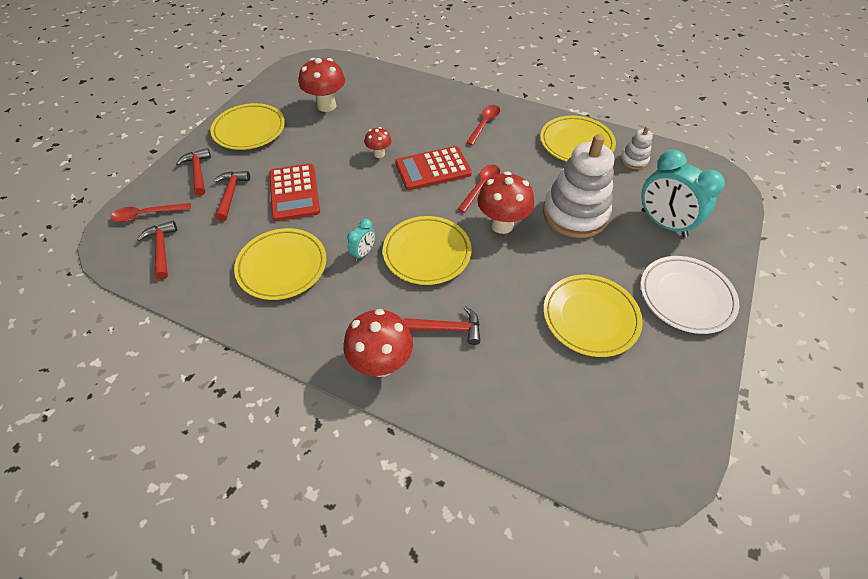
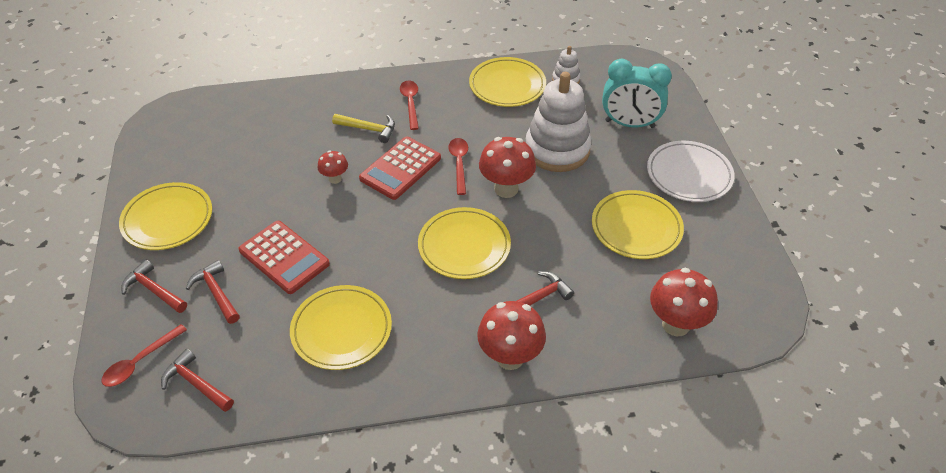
camera: 35 degrees left, 5 degrees down
(326, 106) = (231, 155): red mushroom -> red mushroom (675, 324)
(363, 253) = (407, 276): turquoise clock -> none
(436, 129) = (369, 129): none -> yellow hammer

